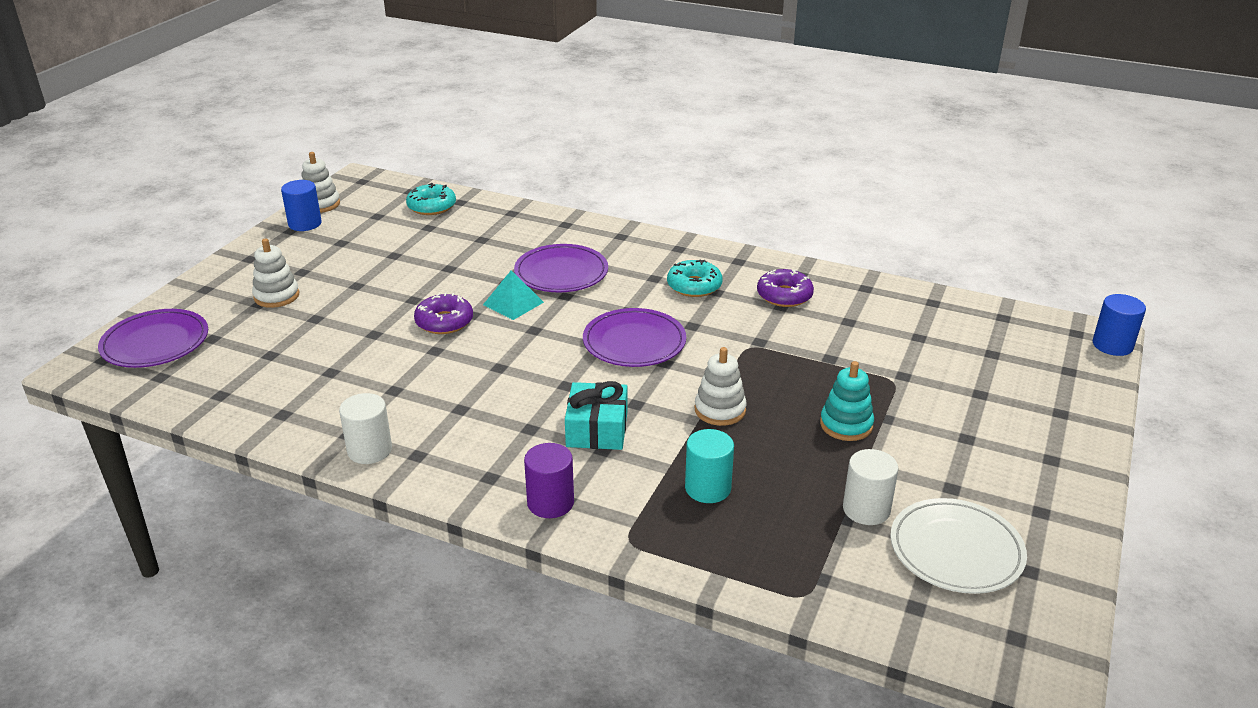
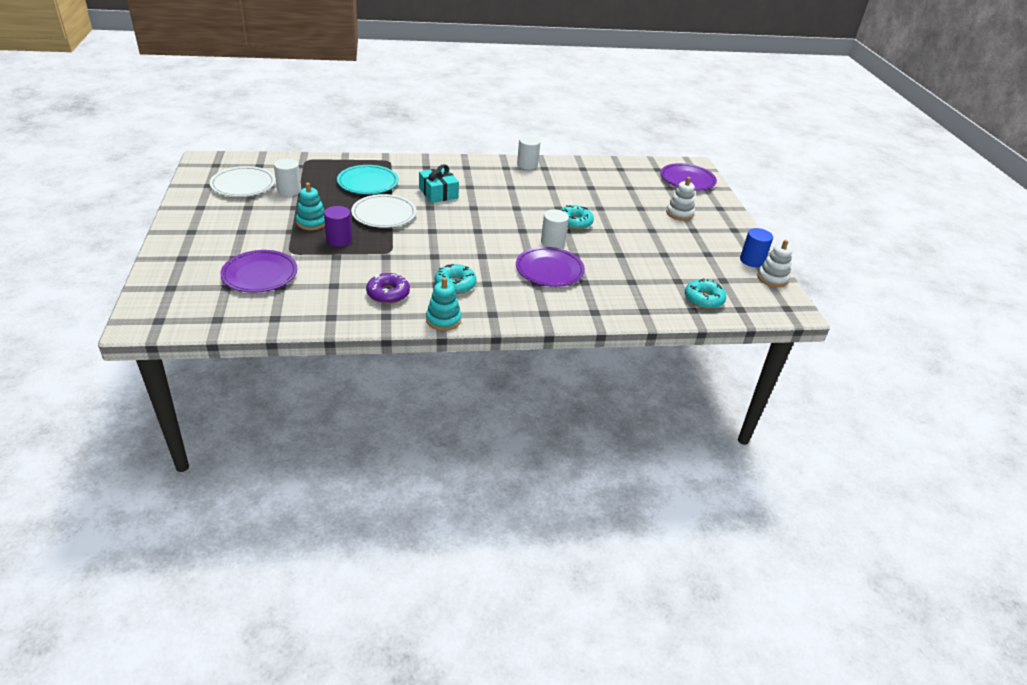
camera: 145 degrees right, 5 degrees up
(444, 322) = (574, 222): purple donut -> turquoise donut
(513, 303) = (552, 242): turquoise pyramid -> white cylinder
(550, 503) = (432, 165): purple cylinder -> purple cylinder (339, 240)
(634, 342) = (459, 237): purple plate -> purple plate (260, 274)
(708, 488) = (368, 183): turquoise cylinder -> turquoise plate
(720, 410) = (384, 214): white stacking toy -> white plate
(738, 255) = (443, 320): none -> turquoise stacking toy
(1112, 345) = (131, 316): blue cylinder -> none

